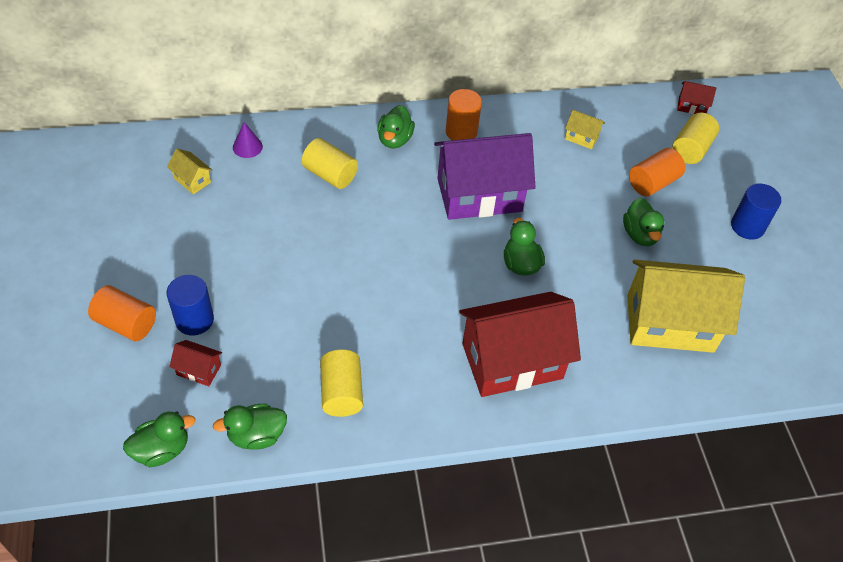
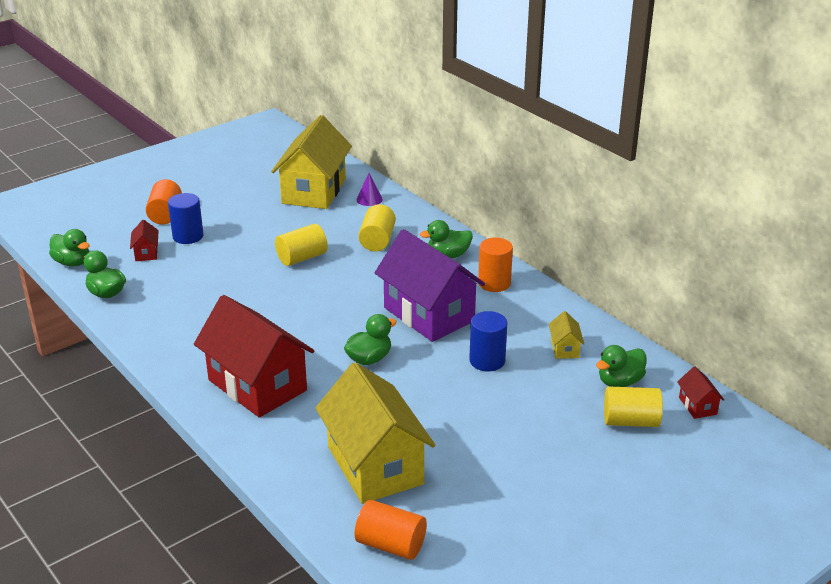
camera: 65 degrees right, 20 degrees down
(192, 180) = (314, 191): yellow house -> yellow house, size x2.47
(341, 392) = (167, 315): yellow cylinder -> yellow cylinder (302, 258)
(640, 235) = (472, 418): green duck -> green duck (619, 382)
(652, 183) = (552, 408): orange cylinder -> orange cylinder (391, 545)
(747, 226) = (558, 489): blue cylinder -> blue cylinder (487, 361)

